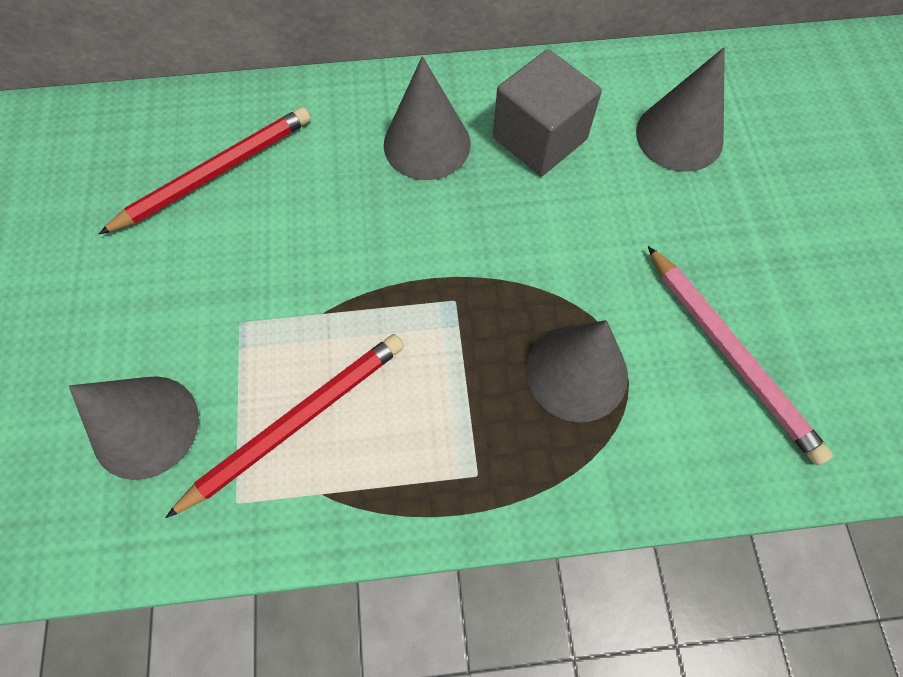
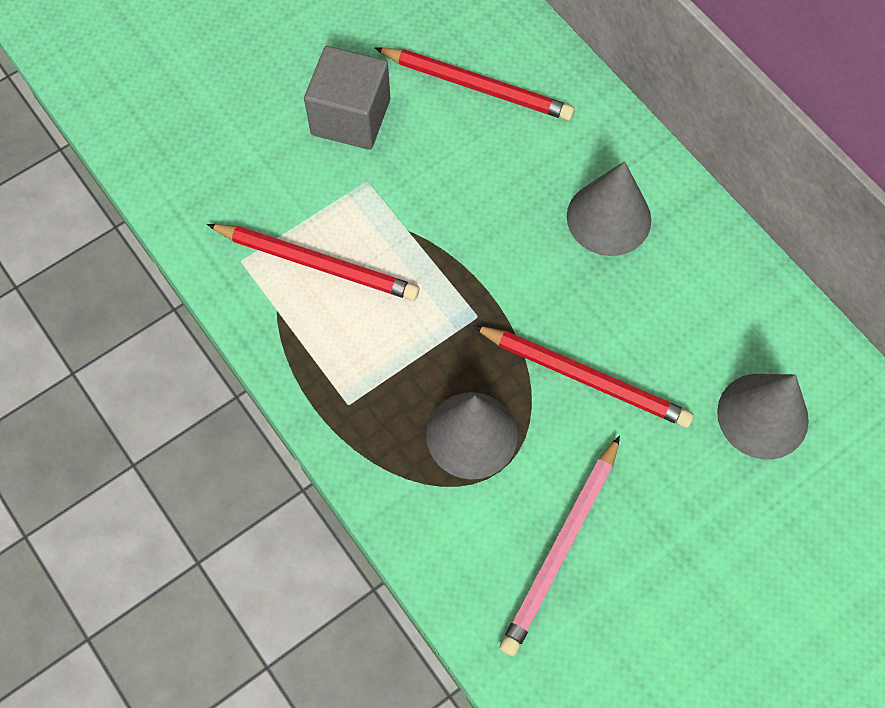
camera: 60 degrees right, 0 degrees up
(145, 426) = (258, 173): grey cone -> none
(539, 138) = (676, 301): grey cube -> grey cube (351, 117)
(571, 245) = (584, 377): none -> red pencil

